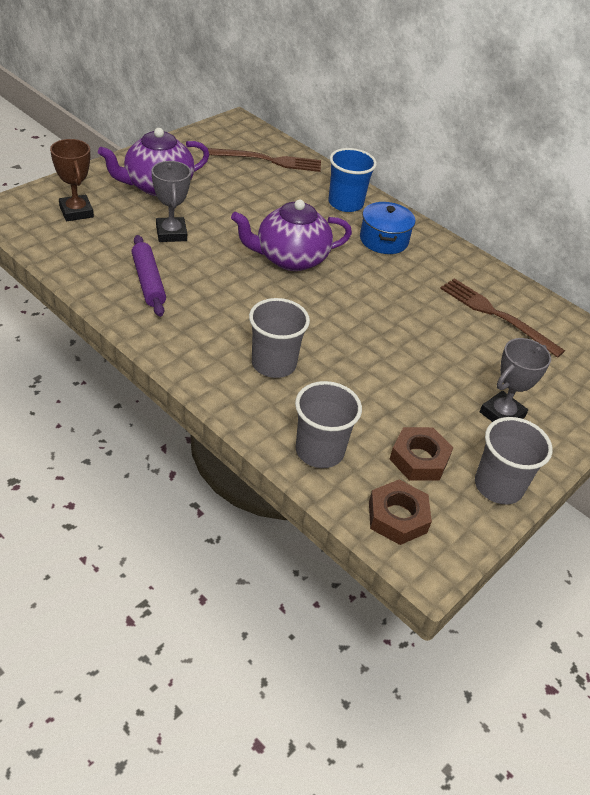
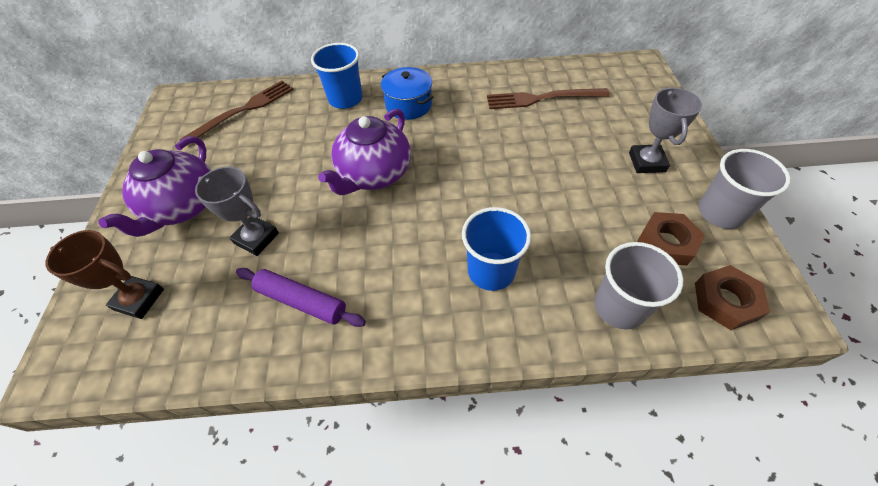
camera: 40 degrees left, 10 degrees up
(274, 364) = (491, 271): grey cup -> blue cup

